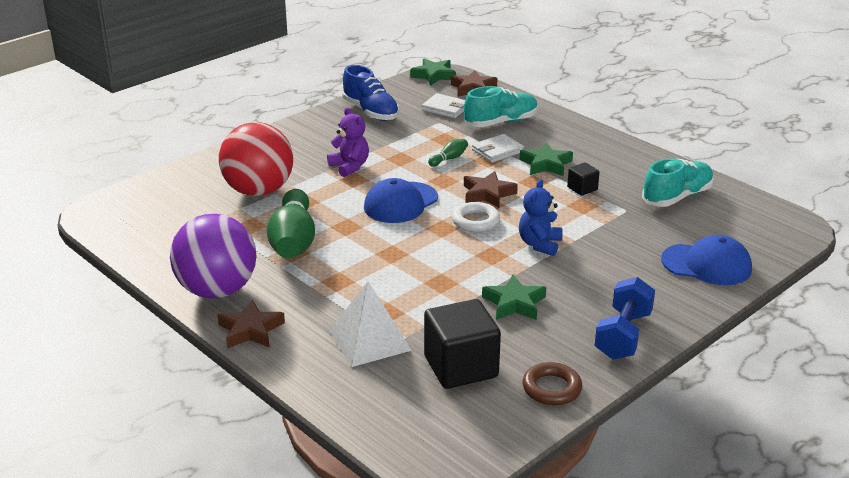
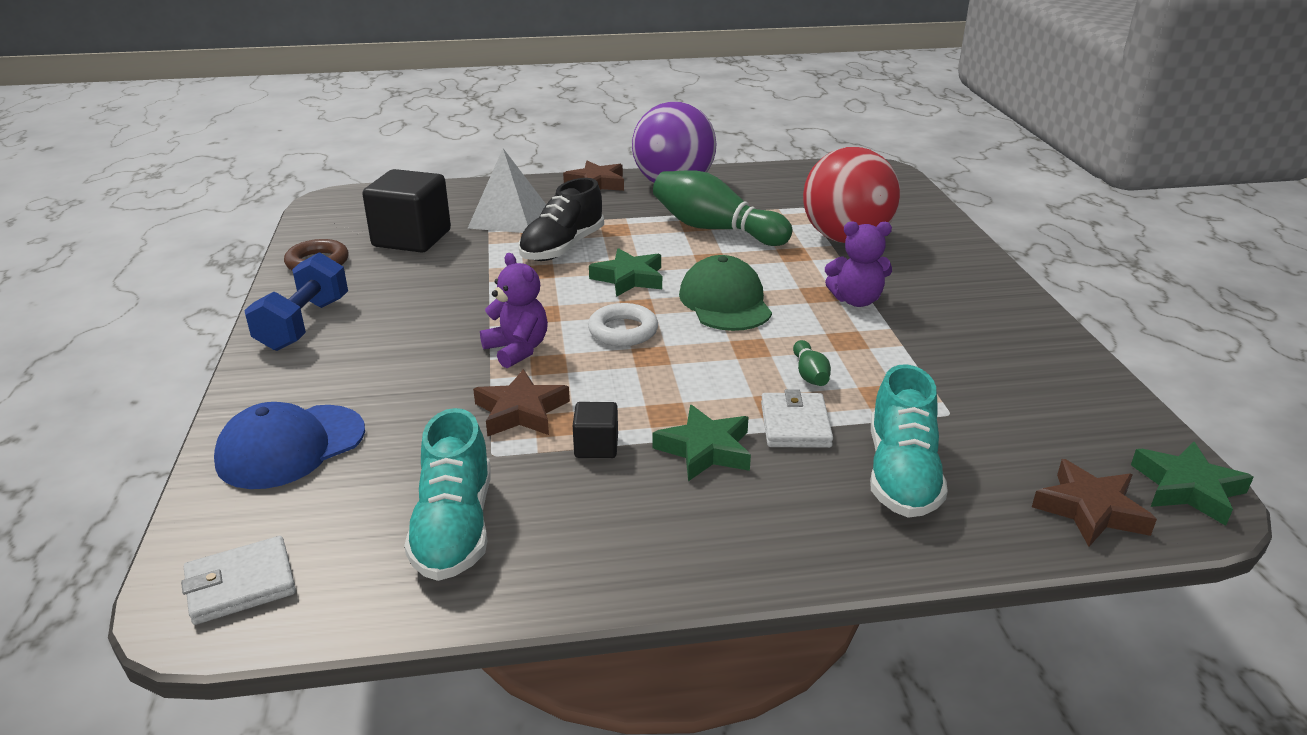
camera: 125 degrees right, 0 degrees up
(371, 112) = (1036, 368): blue shoe -> none
(395, 289) = (562, 248): none -> black shoe
(400, 203) = (725, 302): blue cap -> green cap
(445, 108) = (1005, 440): white wallet -> white wallet (241, 584)
(488, 194) = (677, 364): brown star -> brown star (521, 411)
(514, 303) = (446, 292): green star -> green star (629, 278)
(539, 244) = (517, 350): blue teddy bear -> purple teddy bear
(623, 335) = (304, 324): blue dumbbell -> blue dumbbell turned 45 degrees clockwise

